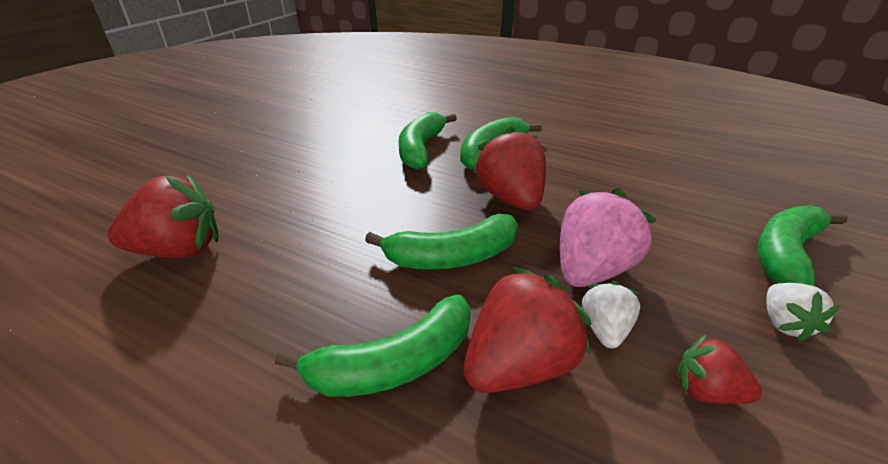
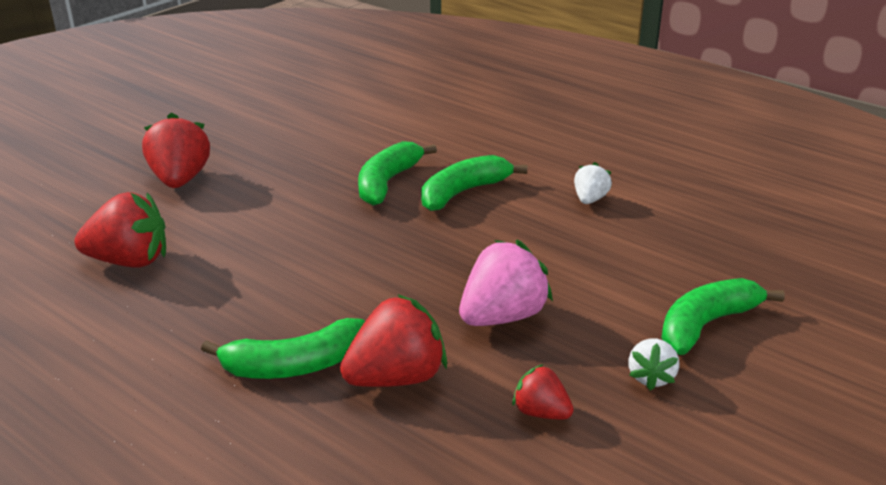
camera: 10 degrees right, 5 degrees down
(452, 256) = (376, 292): green banana -> none
(511, 198) = (459, 245): red strawberry -> red strawberry (180, 180)
(604, 329) = (484, 363): white strawberry -> white strawberry (590, 199)

